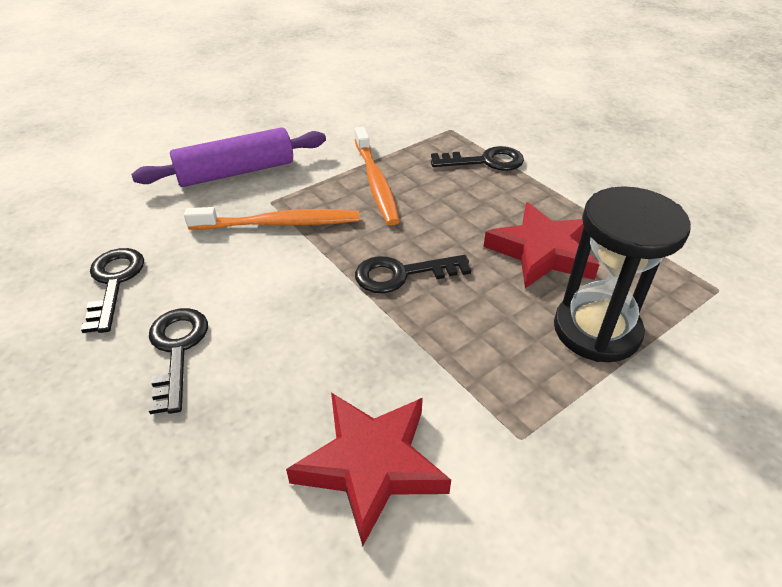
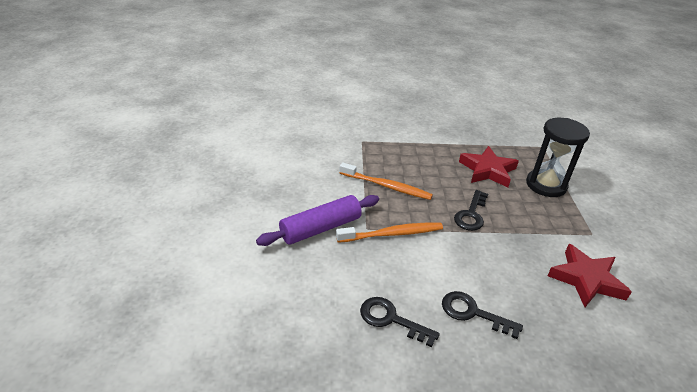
camera: 55 degrees left, 5 degrees down
(236, 172) = (321, 228): purple rolling pin -> purple rolling pin turned 45 degrees clockwise
(279, 223) = (392, 234): orange toothbrush -> orange toothbrush turned 45 degrees clockwise
(485, 161) = (403, 147): black key -> none

